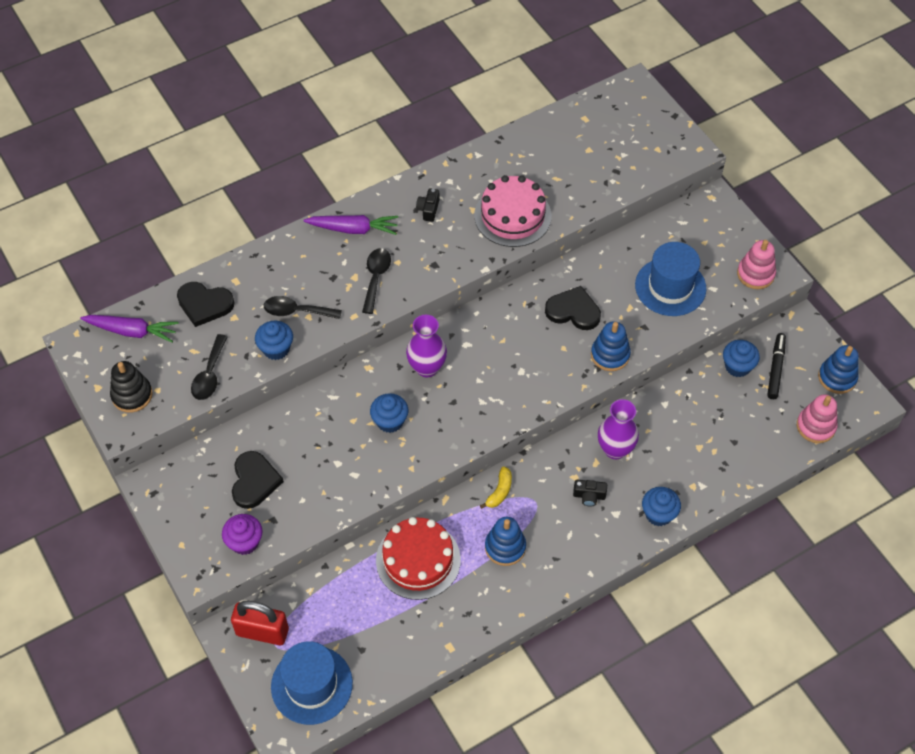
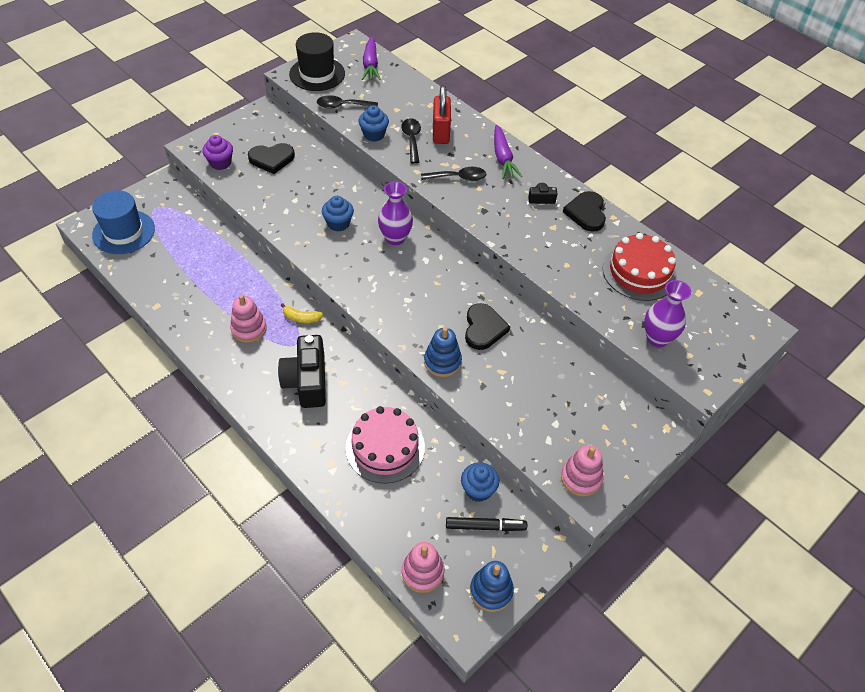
camera: 75 degrees right, 5 degrees down
(132, 395) = (317, 74): black stacking toy -> black hat
(204, 304) = (404, 93): black heart -> black heart (586, 213)
(262, 632) = (165, 200): red padlock -> red padlock (441, 133)
(418, 560) = (231, 275): red cake -> red cake (639, 272)
(505, 547) = (249, 329): blue stacking toy -> pink stacking toy
(512, 216) = (557, 254): pink cake -> pink cake (385, 447)
(589, 496) = (307, 381): black camera -> black camera, size x2.23
(615, 449) = (359, 395): purple vase -> purple vase (657, 338)
(658, 514) = (296, 437): blue cupcake -> none
(670, 287) = (537, 402): blue hat -> none

